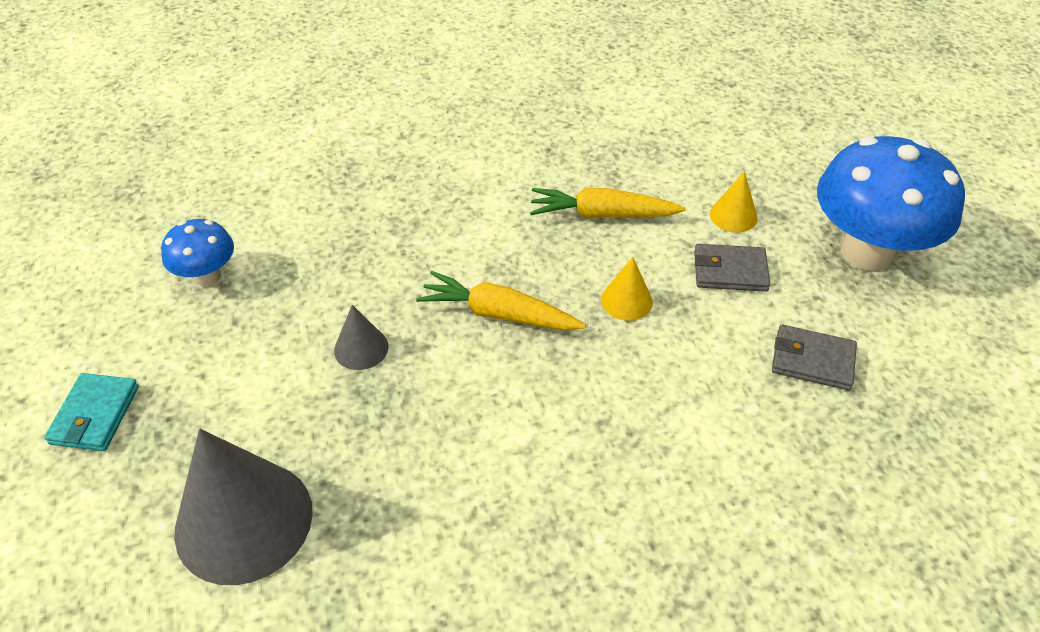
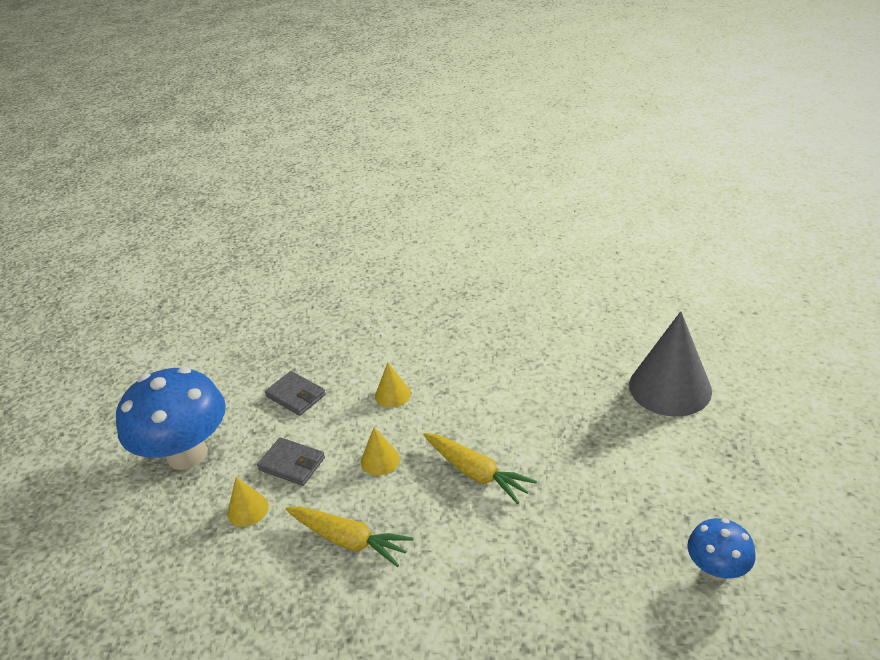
camera: 155 degrees left, 10 degrees down
(95, 415) = (785, 468): turquoise wallet -> none
(361, 348) = (586, 471): grey cone -> none
(674, 397) = (392, 394): none -> yellow cone

